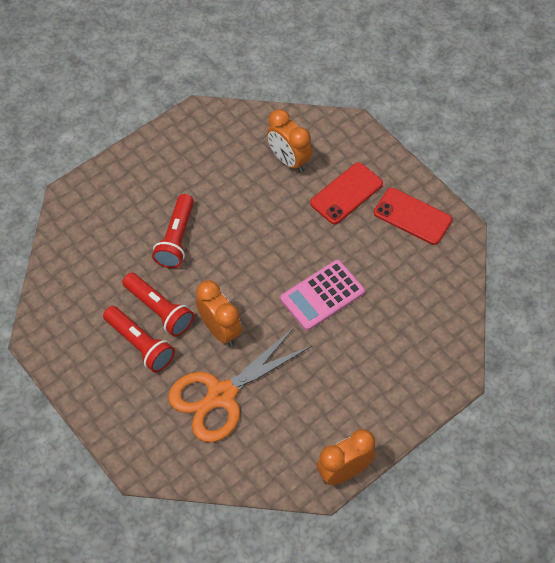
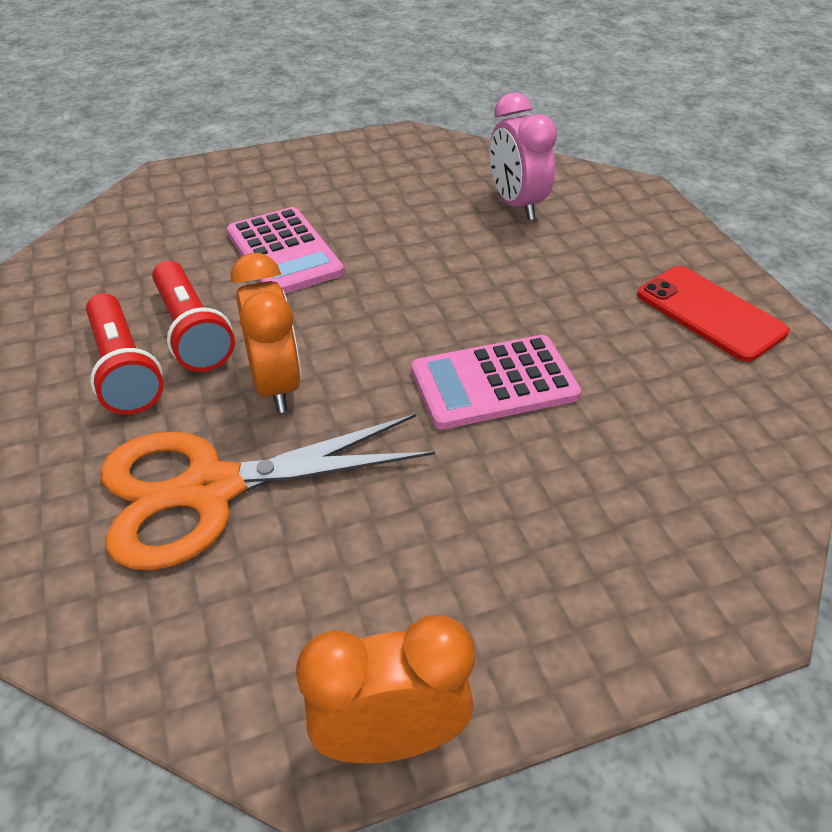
camera: 20 degrees right, 15 degrees down
(176, 239) = (284, 252): red flashlight -> pink calculator
(288, 160) = (516, 205): orange clock -> pink clock
(346, 193) = (597, 260): red phone -> none

